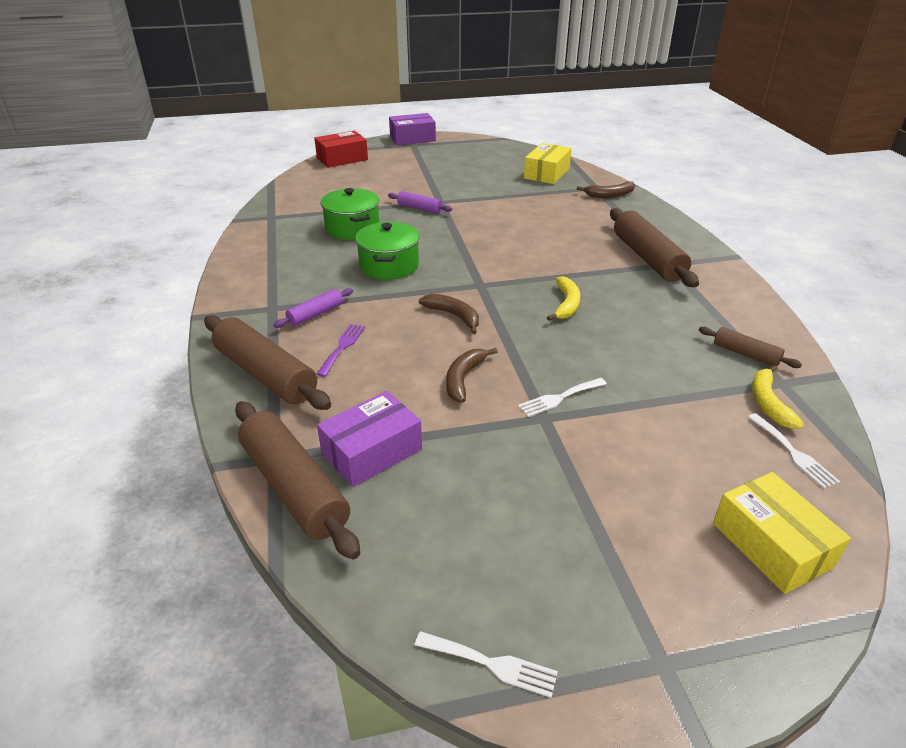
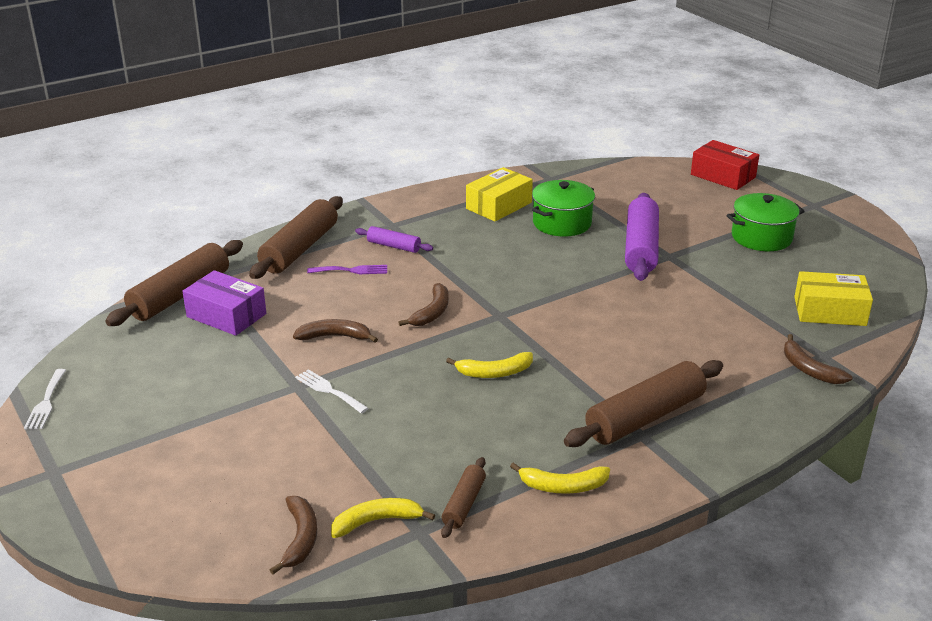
camera: 70 degrees right, 5 degrees down
(389, 266) = (501, 259): green pot -> green pot (761, 237)
(412, 138) = (834, 200): purple box -> none
(419, 208) = (641, 247): purple rolling pin -> purple rolling pin, size x1.95
(726, 306) = (563, 486): none -> yellow banana
(771, 544) = (174, 523): yellow box -> yellow box (499, 205)
(793, 453) = (300, 538): white fork -> brown banana

